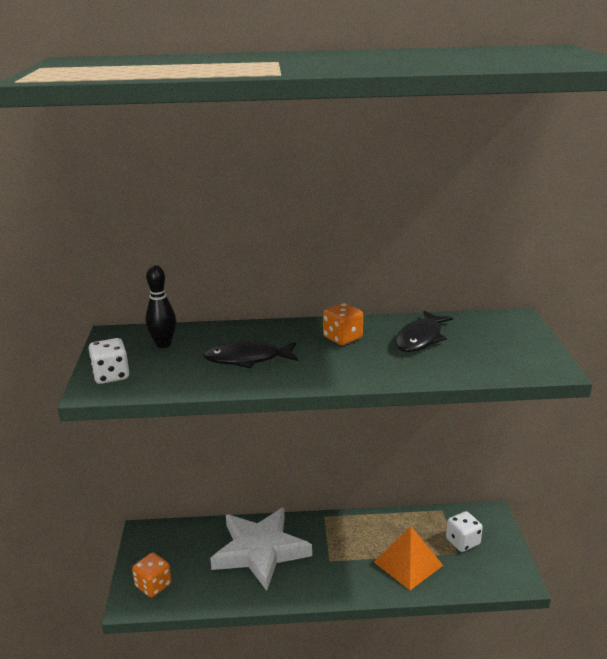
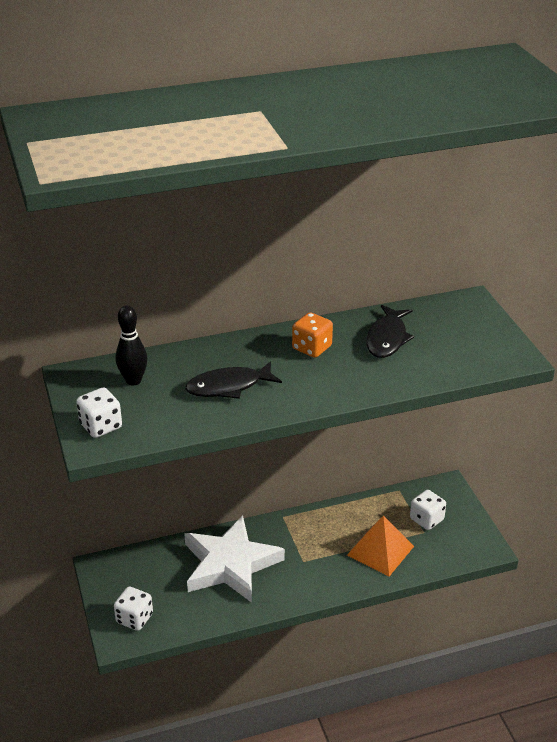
camera: 15 degrees left, 10 degrees up
(153, 585) = (134, 618): orange dice -> white dice

